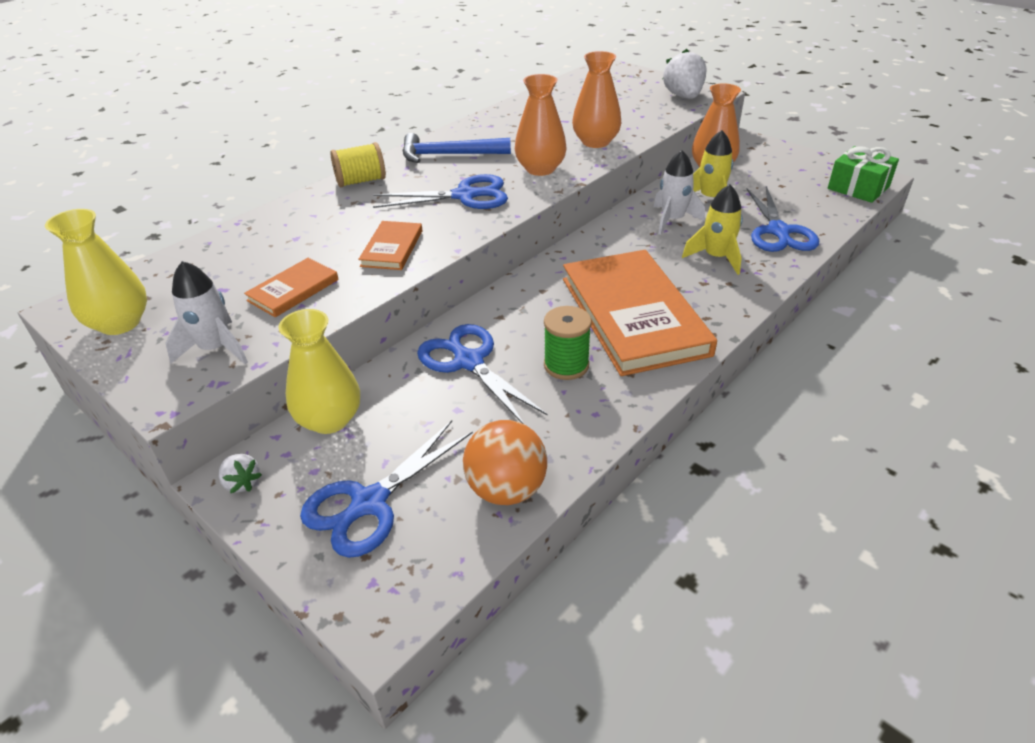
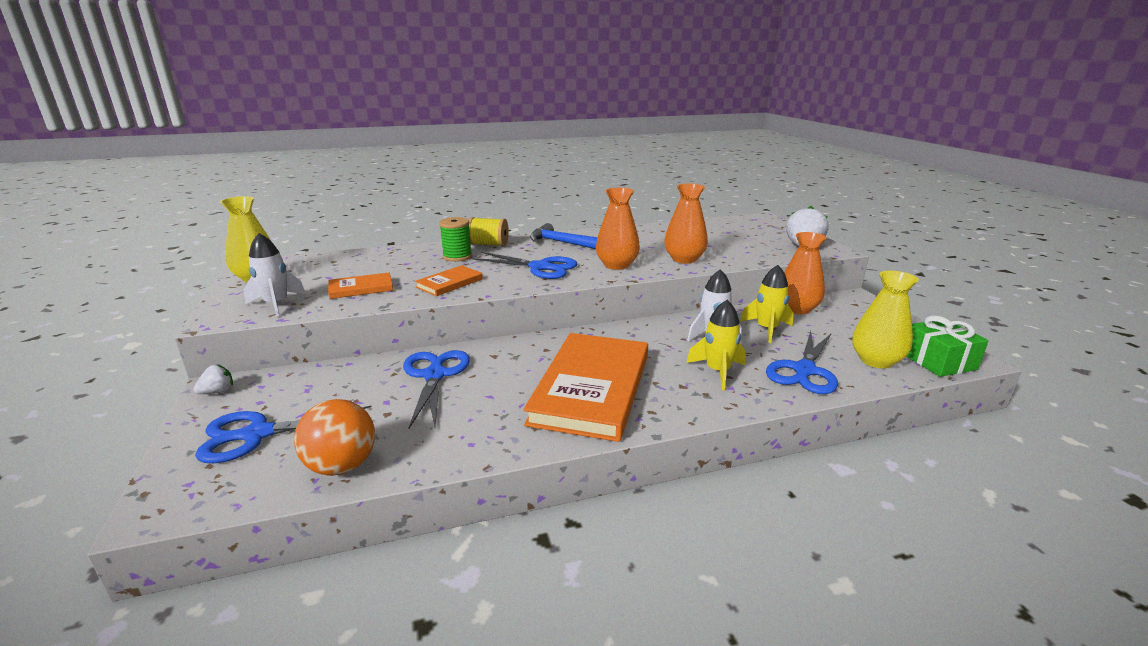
camera: 30 degrees right, 15 degrees down
(242, 483) = (218, 392): white strawberry -> white strawberry turned 120 degrees counterclockwise
(329, 419) = (309, 377): yellow vase -> yellow vase (876, 361)
(566, 365) = (495, 403): green spool -> green spool (457, 257)

